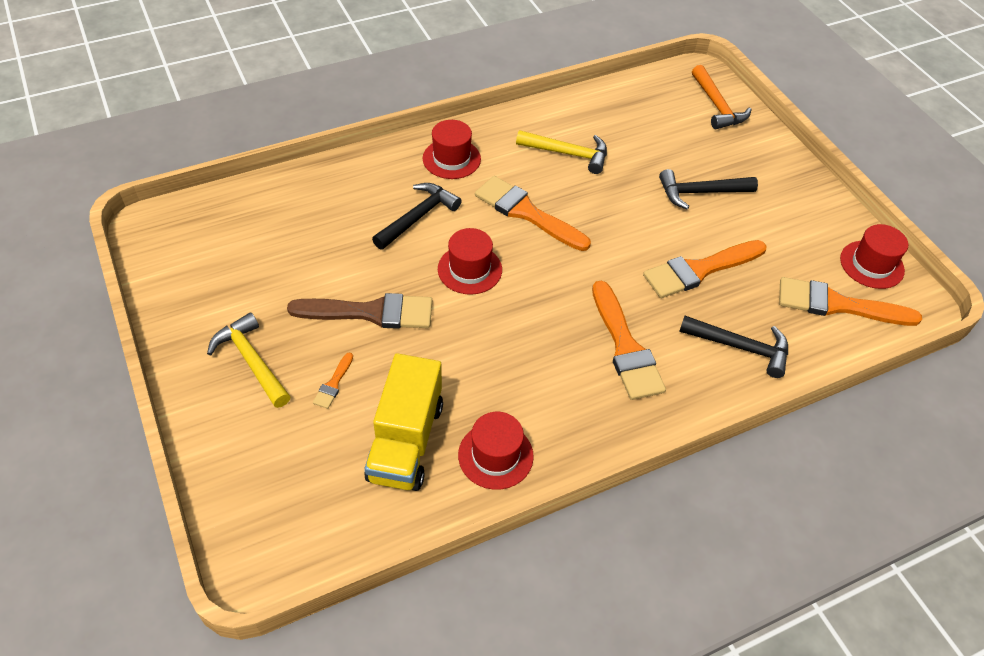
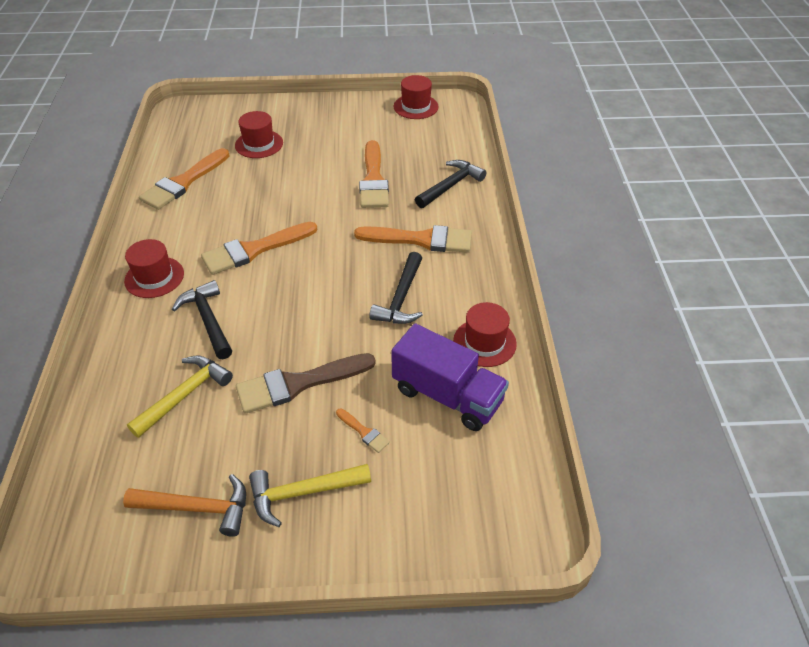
camera: 65 degrees left, 5 degrees down
(371, 312) = (298, 384): brown brush -> brown brush turned 135 degrees counterclockwise
(405, 441) = (447, 395): yellow truck -> purple truck
(469, 269) = (292, 303): red hat -> red hat (259, 144)
(568, 154) = (208, 205): yellow hammer -> yellow hammer (185, 394)
(700, 192) = (302, 153): black hammer -> black hammer (401, 298)
(717, 106) = (223, 114): orange hammer -> orange hammer (198, 508)
(837, 305) = (439, 132): orange brush -> orange brush (183, 182)

